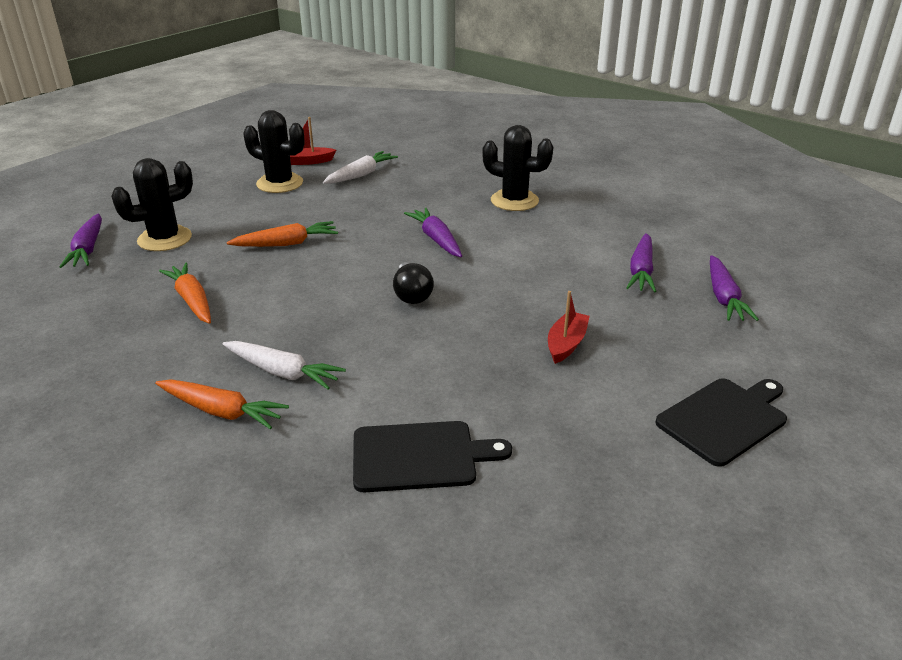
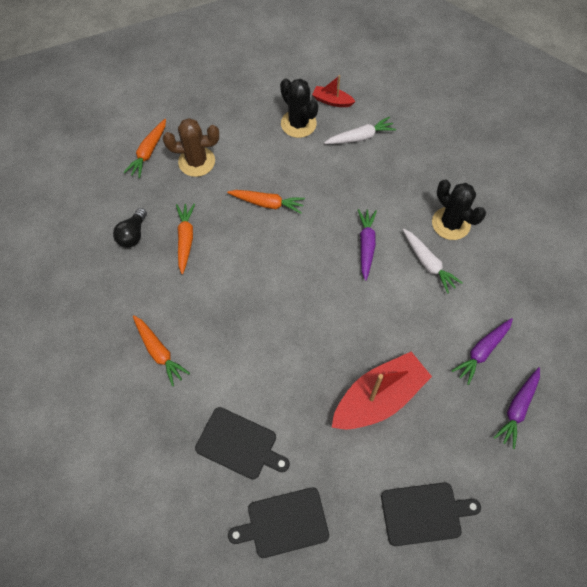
camera: 30 degrees right, 30 degrees up
(88, 249) = (148, 152): purple carrot -> orange carrot
(165, 239) = (196, 162): black cactus -> brown cactus
(282, 372) = (204, 335): white carrot -> white carrot (428, 263)
(412, 295) = (315, 299): black light bulb -> black light bulb (133, 234)
(557, 510) = (284, 523): none -> black cutting board
(566, 344) = (379, 398): red boat -> red boat, size x2.05

